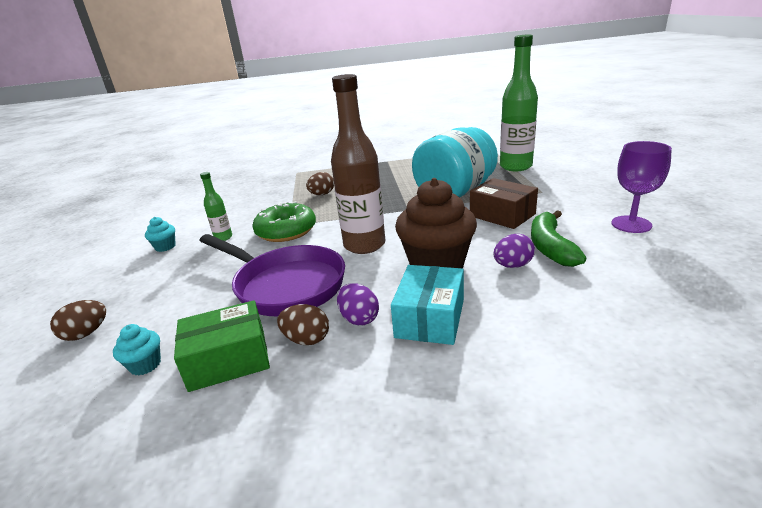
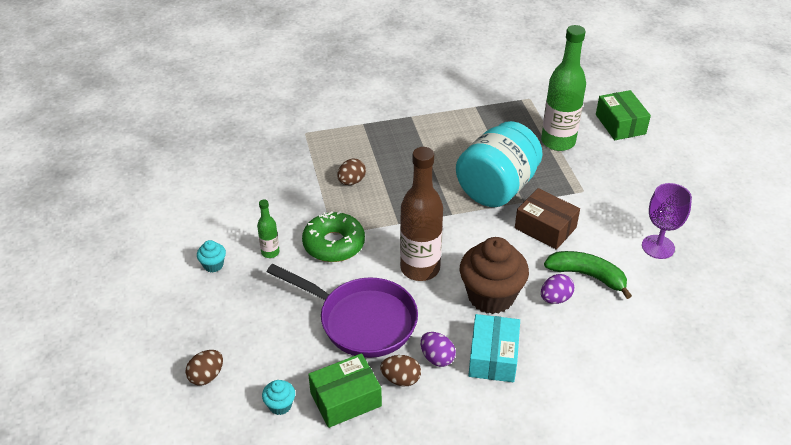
camera: 10 degrees left, 15 degrees up
(550, 247) = (587, 276): green banana -> green banana turned 120 degrees clockwise
(574, 156) = (620, 124): none -> green box

